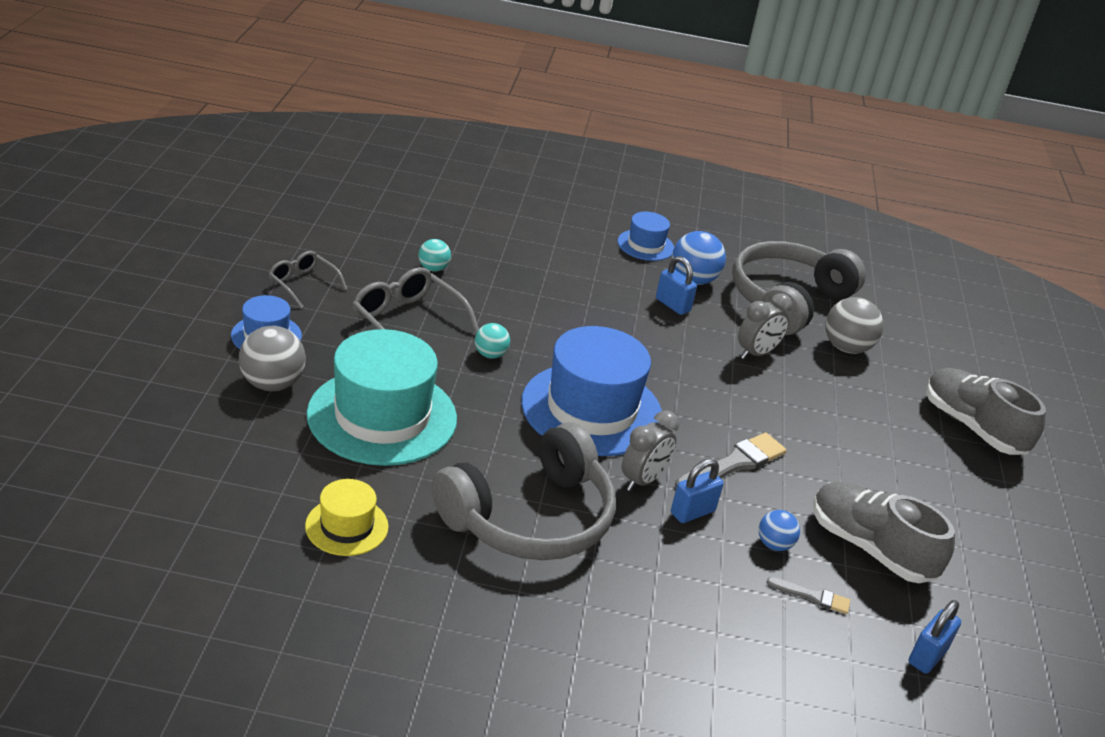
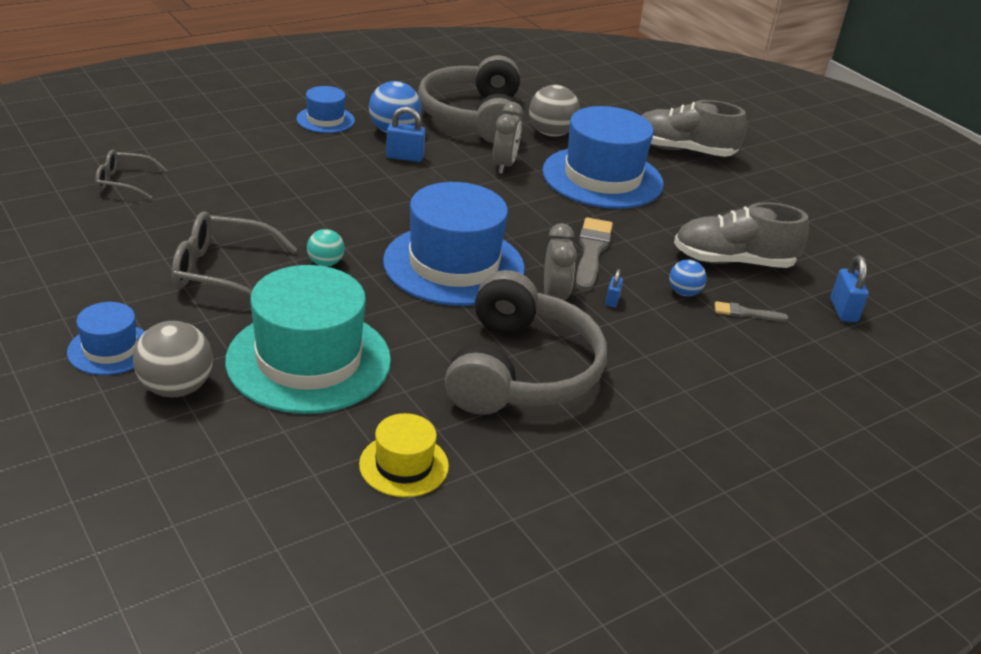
camera: 40 degrees left, 0 degrees up
(303, 284) = (81, 286): grey glasses -> grey glasses (124, 182)
(433, 268) = (182, 216): turquoise ball -> none
(692, 512) = (612, 300): blue padlock -> blue padlock, size x0.57
(812, 596) = (746, 313): grey brush -> grey brush turned 150 degrees counterclockwise
(842, 409) = (602, 178): none -> blue hat

